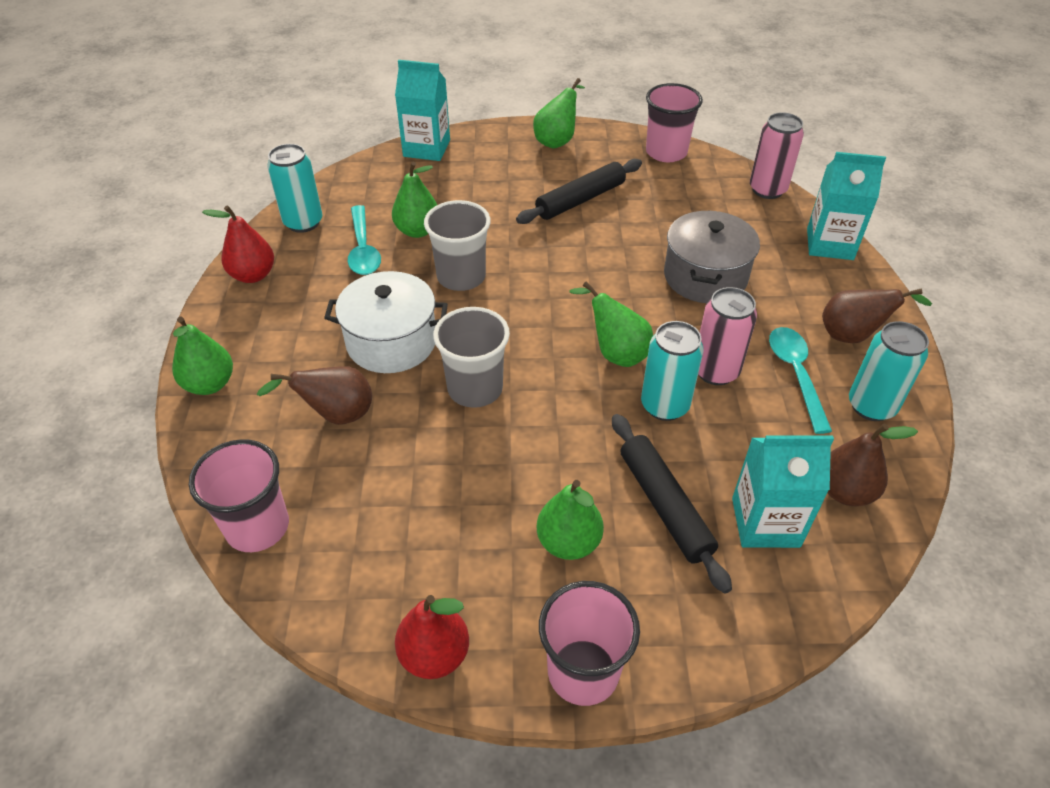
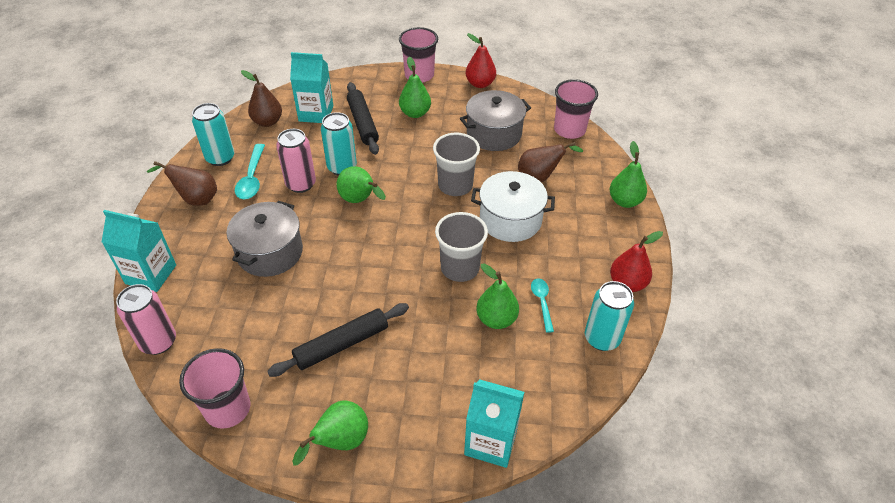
camera: 175 degrees left, 0 degrees up
(363, 249) = (542, 302): turquoise spoon -> turquoise spoon, size x0.64
(408, 502) = (494, 134): none -> grey pot

